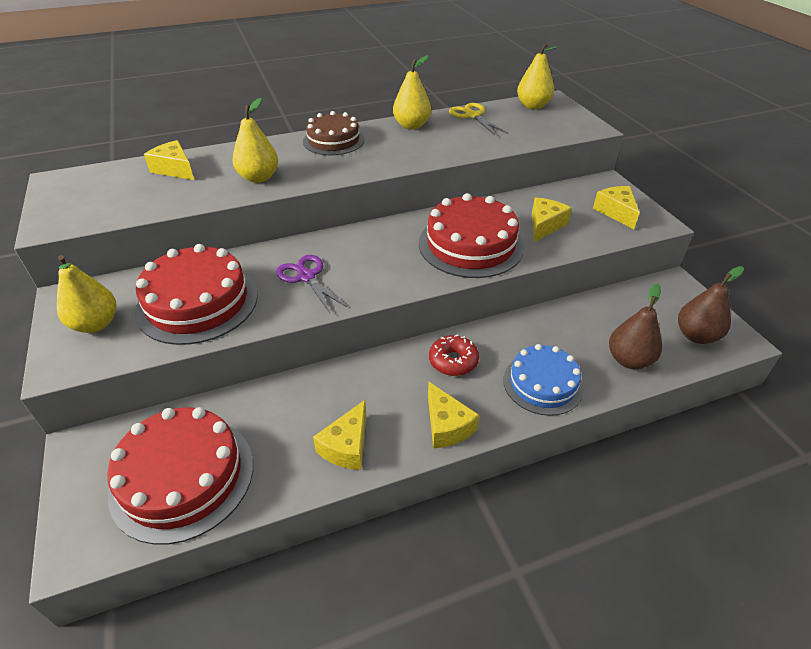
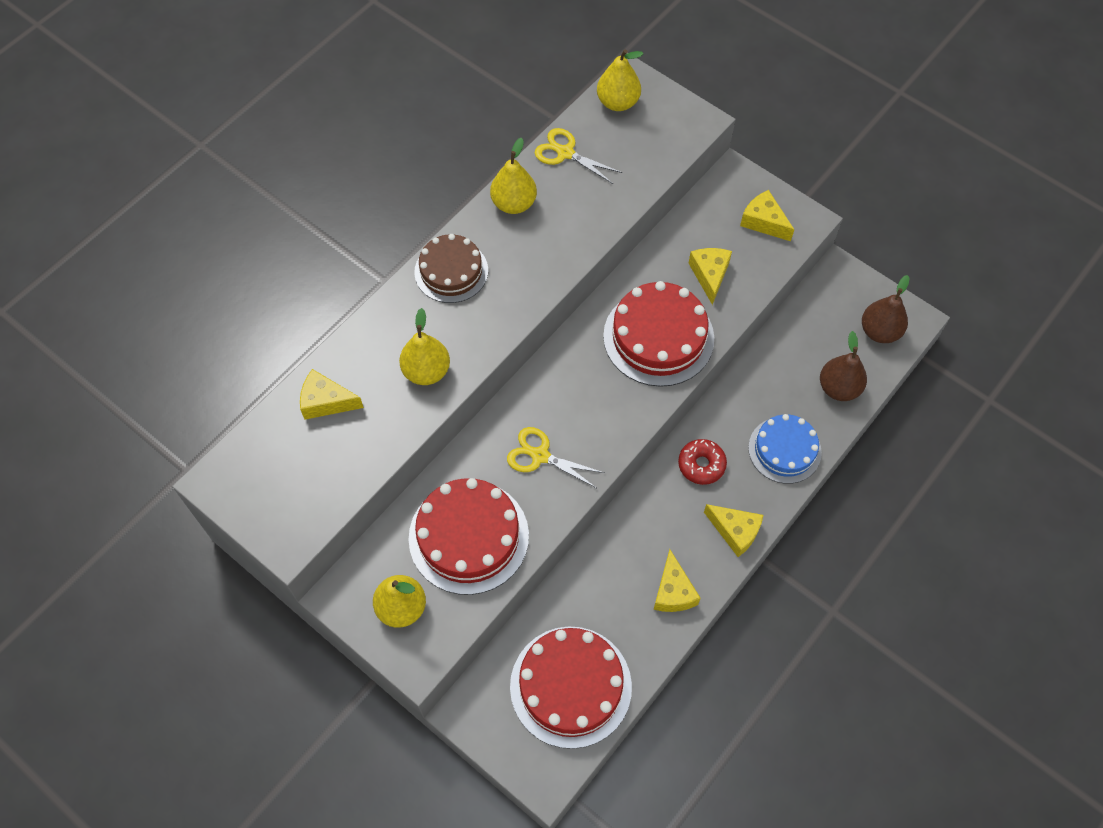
camera: 30 degrees left, 20 degrees up
(306, 277) = (540, 456): purple scissors -> yellow scissors

